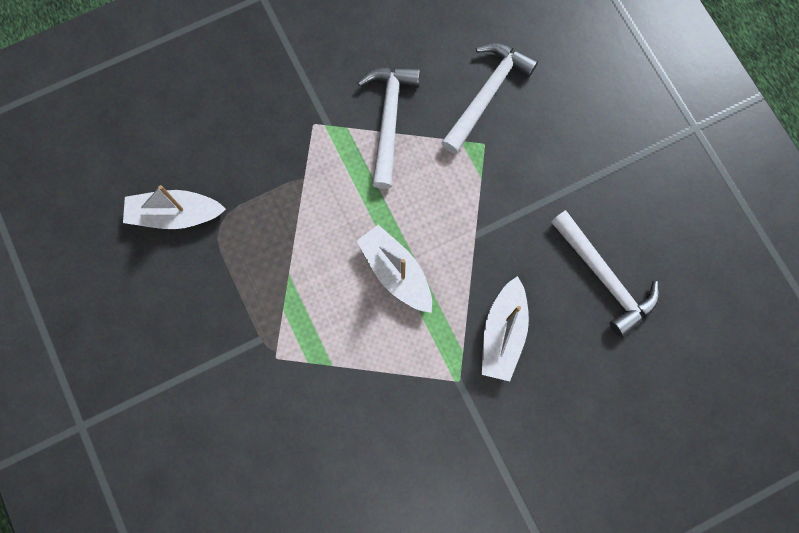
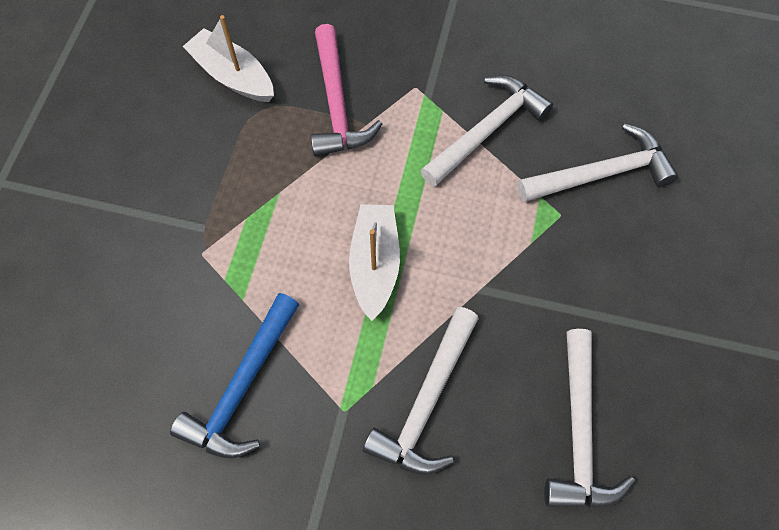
camera: 40 degrees right, 10 degrees down
(270, 178) = (337, 104): none -> pink hammer
(384, 419) = (243, 387): none -> blue hammer
(503, 333) = (427, 402): white boat -> white hammer

